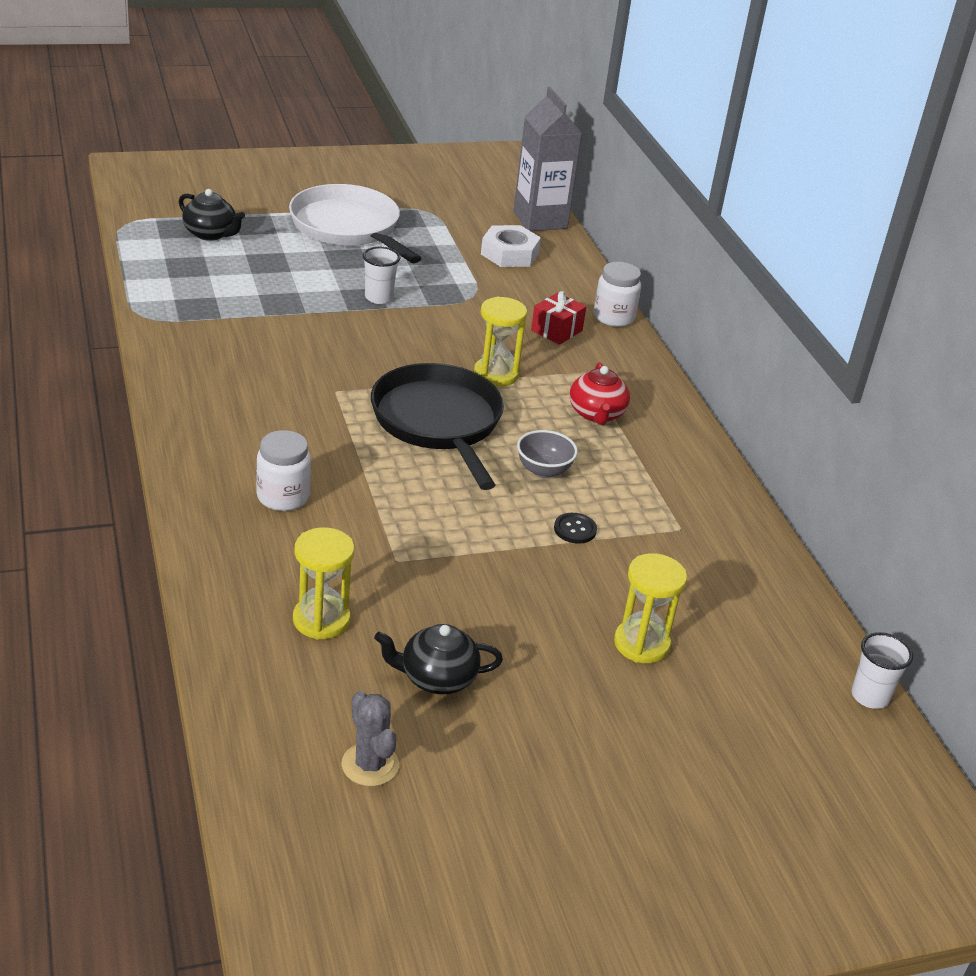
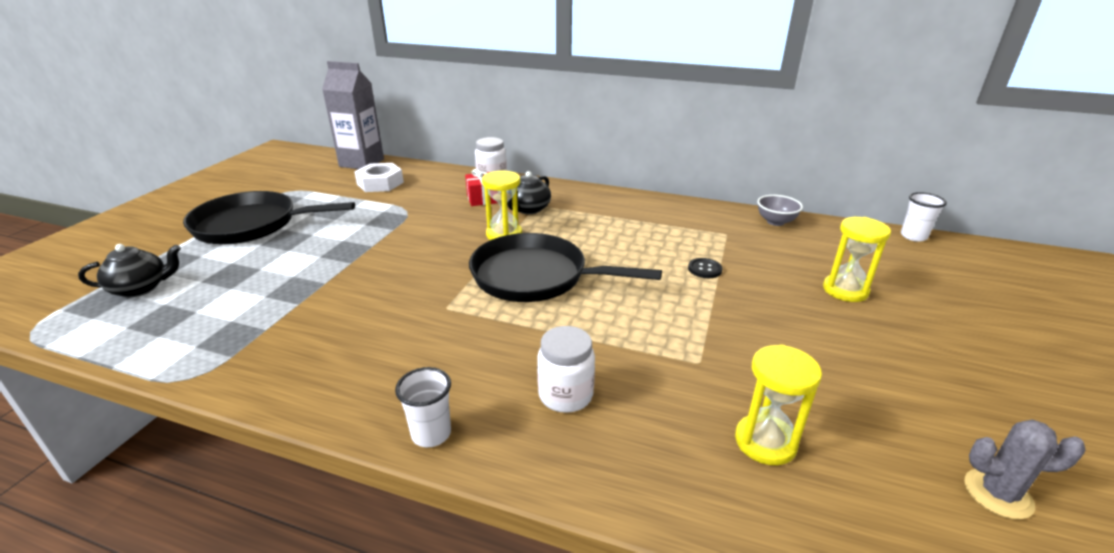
camera: 50 degrees left, 5 degrees down
(348, 228) = (252, 225): white pan -> black pan
(378, 297) = (355, 245): white cup -> white cup (431, 434)
(437, 678) = (869, 401): black teapot -> black teapot (528, 209)
(543, 470) = (629, 257): grey bowl -> grey bowl (775, 222)
(596, 414) = (585, 218): red teapot -> none

